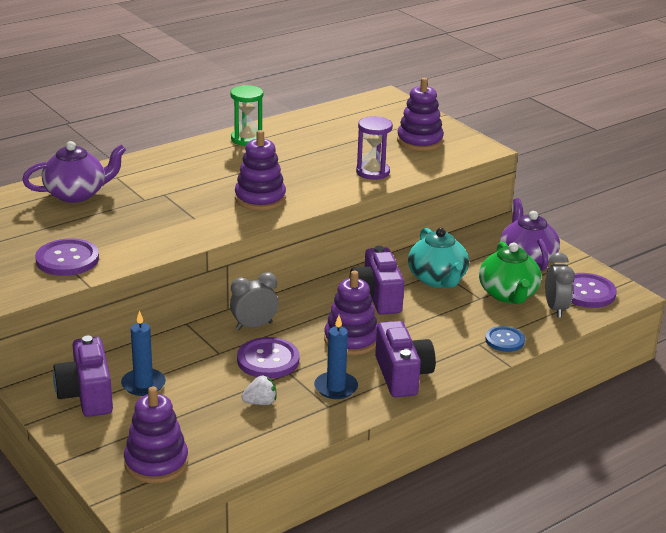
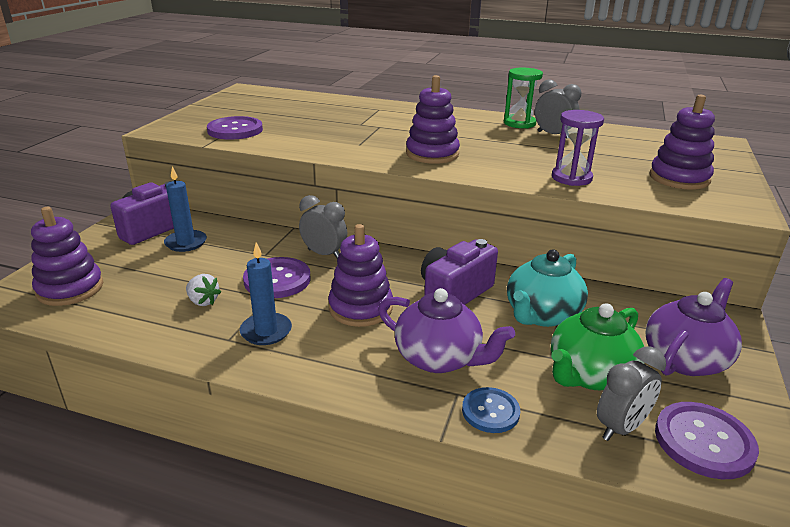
camera: 55 degrees right, 0 degrees up
(76, 194) = (334, 107): purple teapot -> purple teapot (439, 358)
(290, 139) = (553, 135): none -> grey clock
(402, 375) = (330, 363): purple camera -> none

